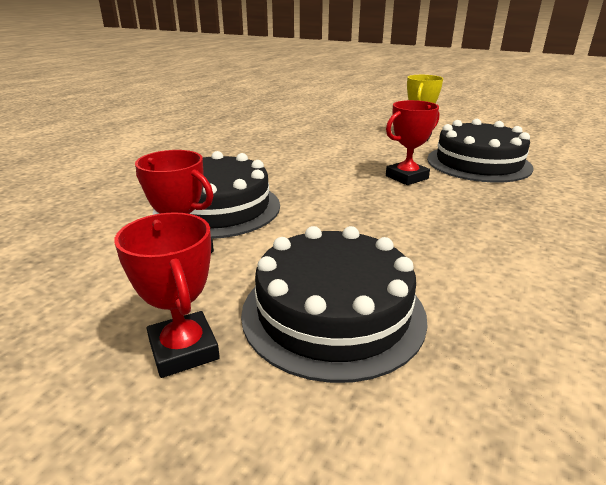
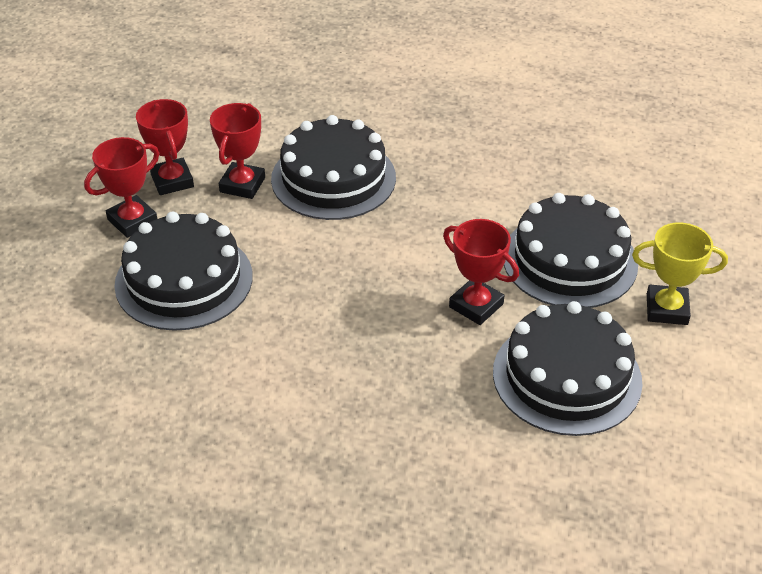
camera: 75 degrees right, 15 degrees up
(127, 304) = (172, 181): none -> red trophy
(367, 149) = (569, 260): none -> black cake

